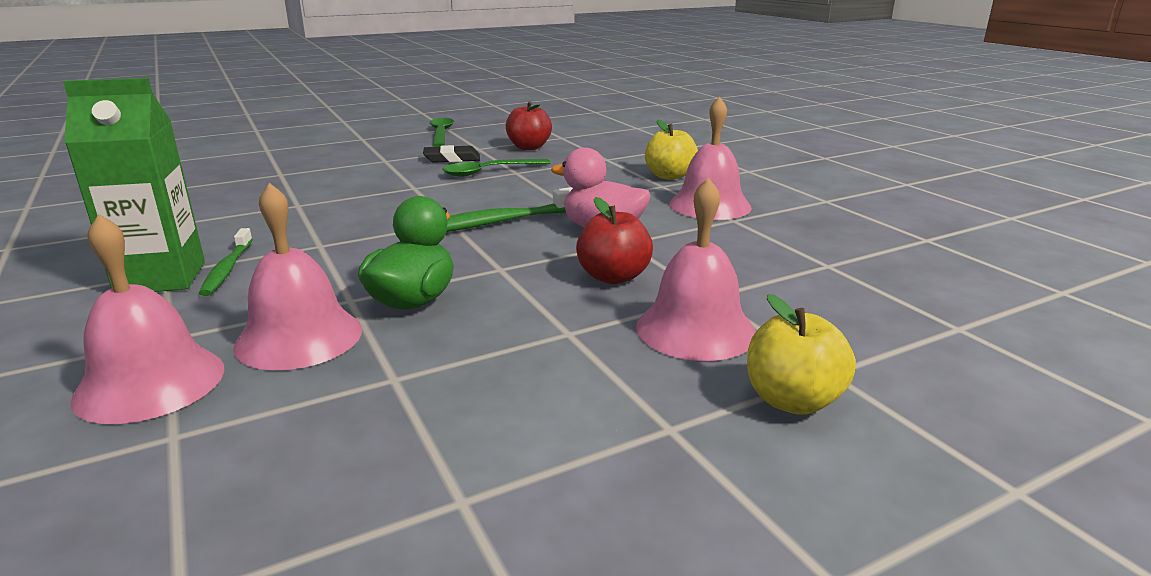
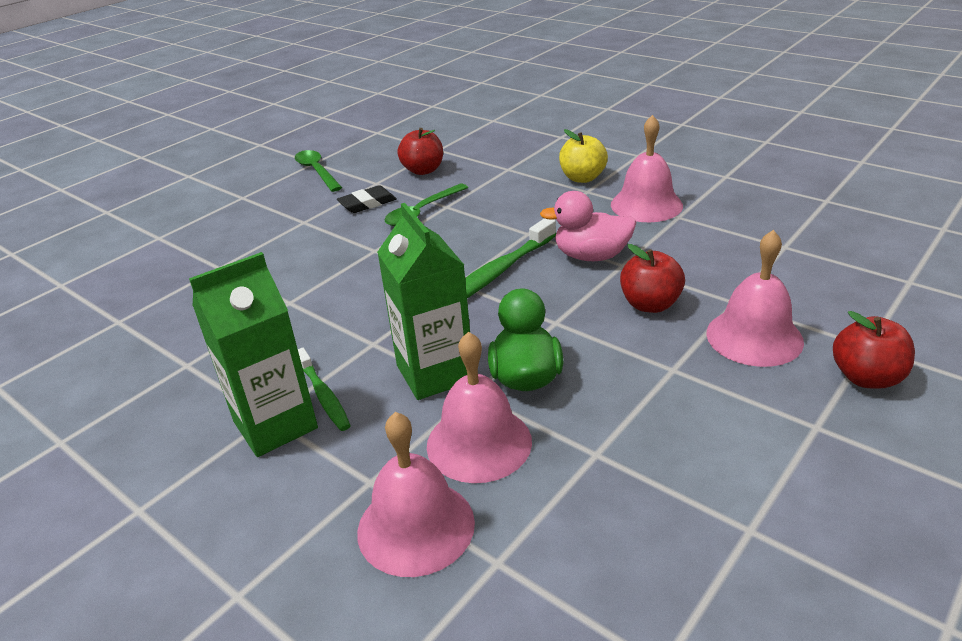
camera: 20 degrees left, 10 degrees up
(338, 277) = (435, 373): none -> green carton
(792, 400) = (866, 377): yellow apple -> red apple

